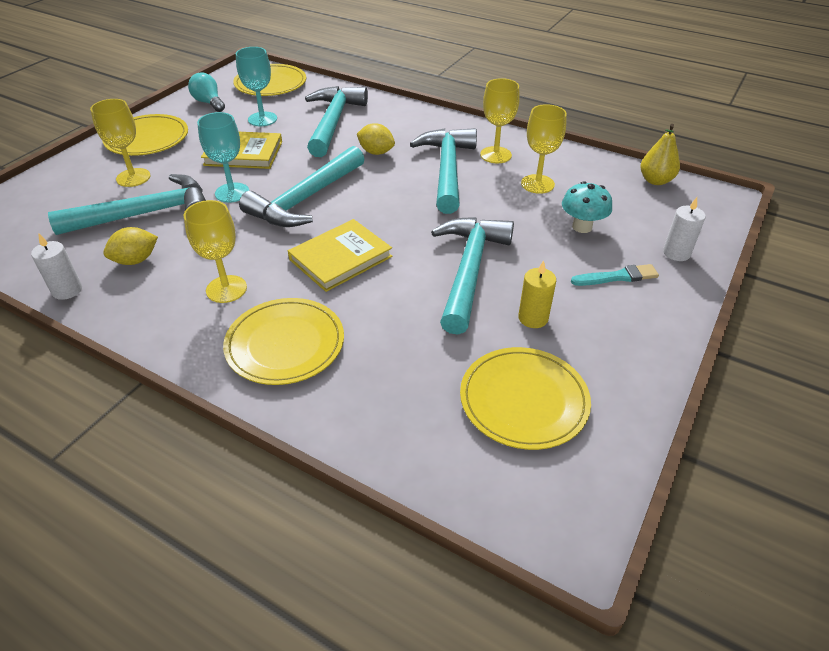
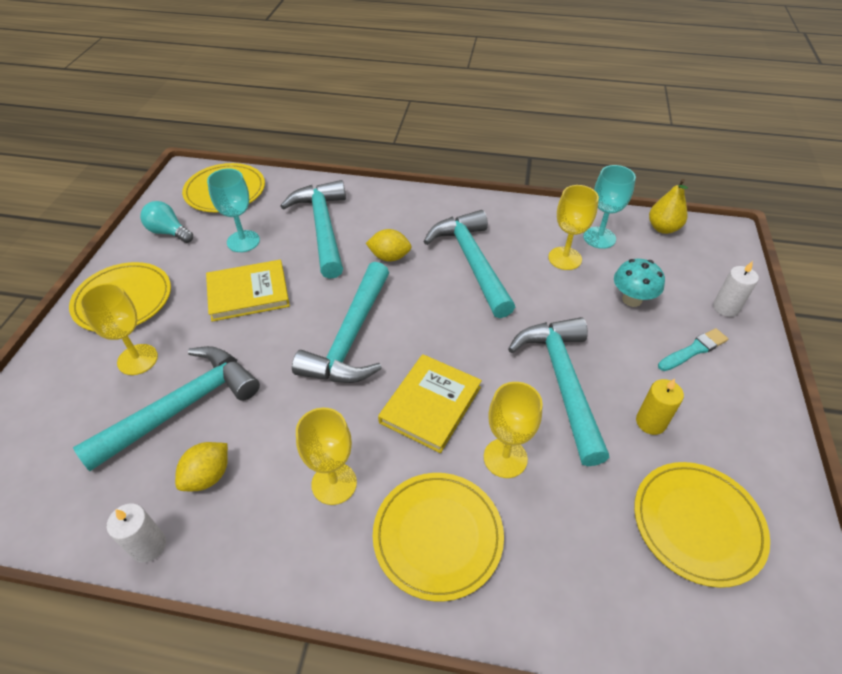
camera: 20 degrees left, 5 degrees up
(232, 193) = (266, 350): turquoise goblet -> turquoise goblet (599, 237)
(495, 155) = (507, 232): yellow goblet -> yellow goblet (505, 458)

